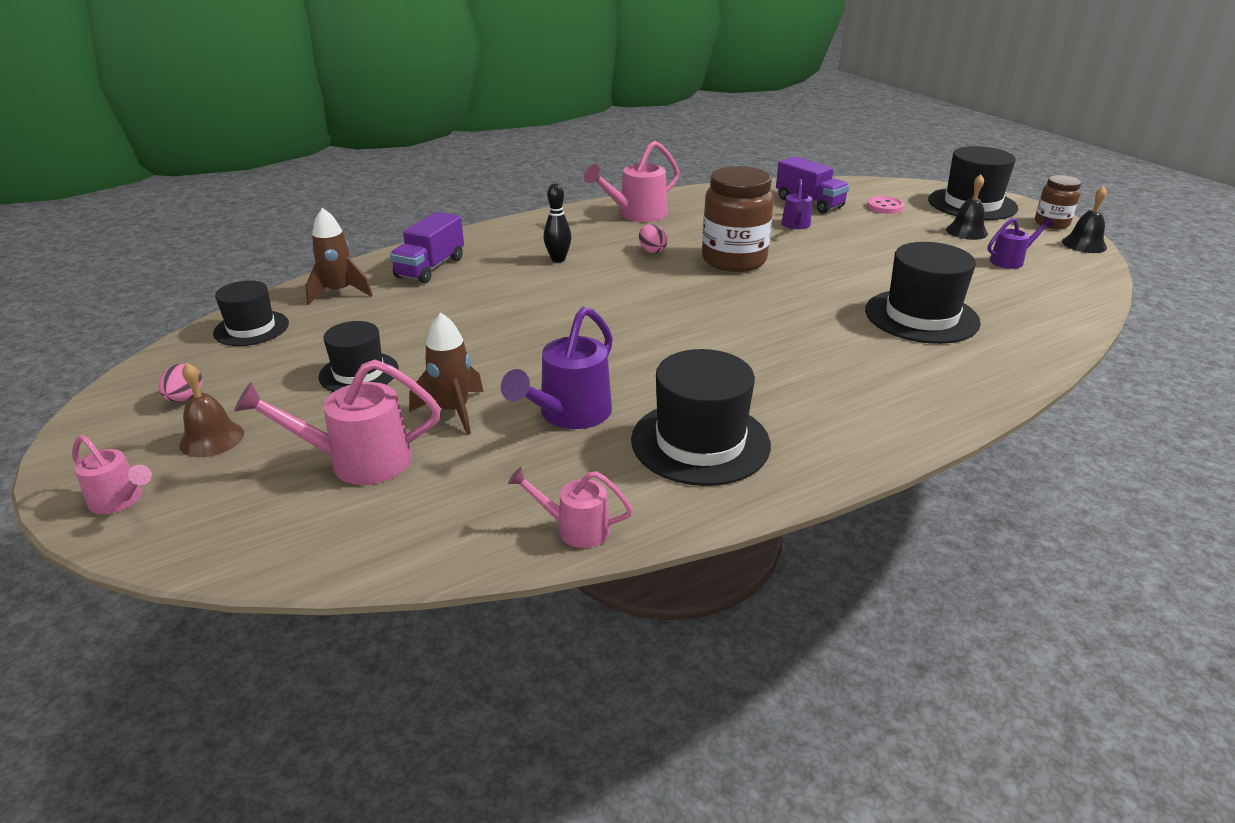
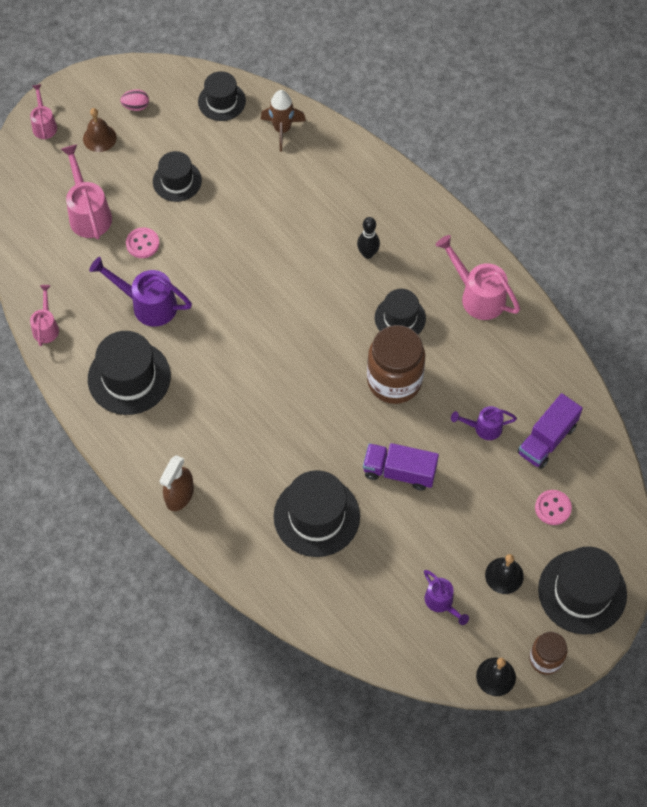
camera: 80 degrees right, 30 degrees up
(120, 501) = (44, 125): pink watering can -> pink watering can turned 150 degrees clockwise
(430, 268) = (334, 172): purple truck -> purple truck (399, 472)
(453, 411) = (142, 244): brown rocket -> pink button
(652, 251) = (400, 318): pink egg -> black hat
(910, 411) = (179, 495): none -> brown spray bottle

